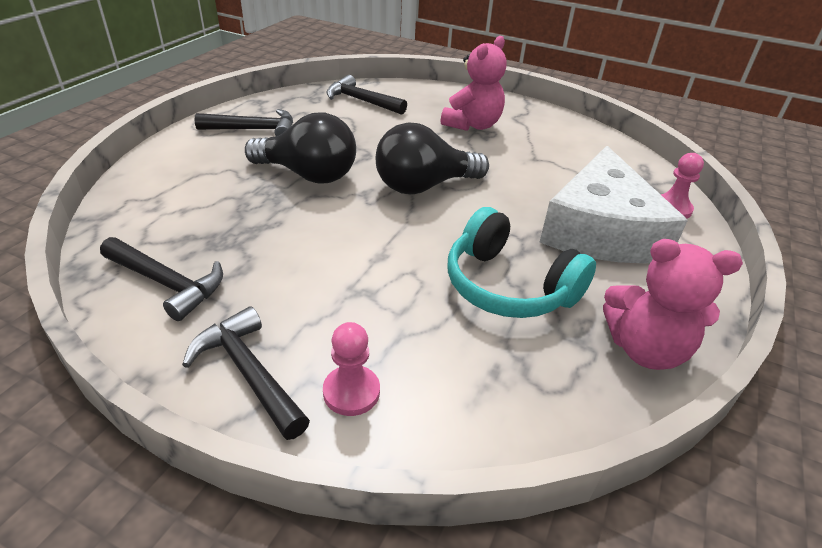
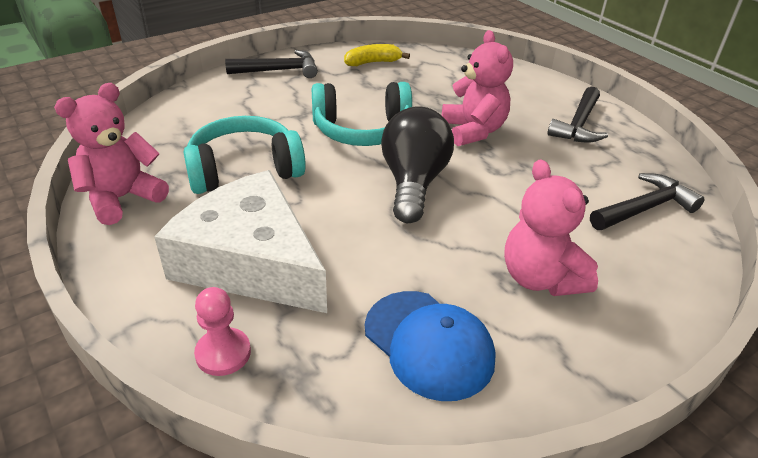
camera: 120 degrees right, 0 degrees up
(167, 283) = (373, 62): black hammer -> yellow banana
(308, 175) = (473, 131): black light bulb -> pink teddy bear
(351, 392) = (233, 90): pink pawn -> none
(363, 236) = (362, 130): none -> turquoise headphones
(567, 148) = (429, 344): none -> blue cap

